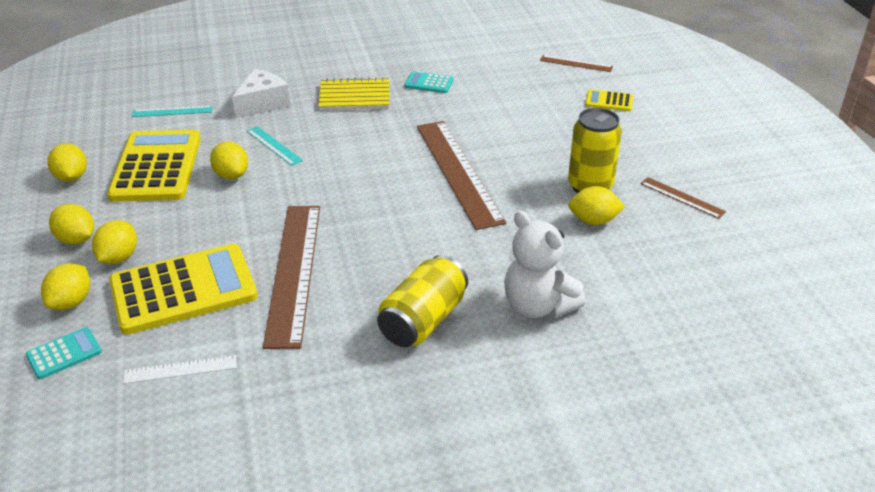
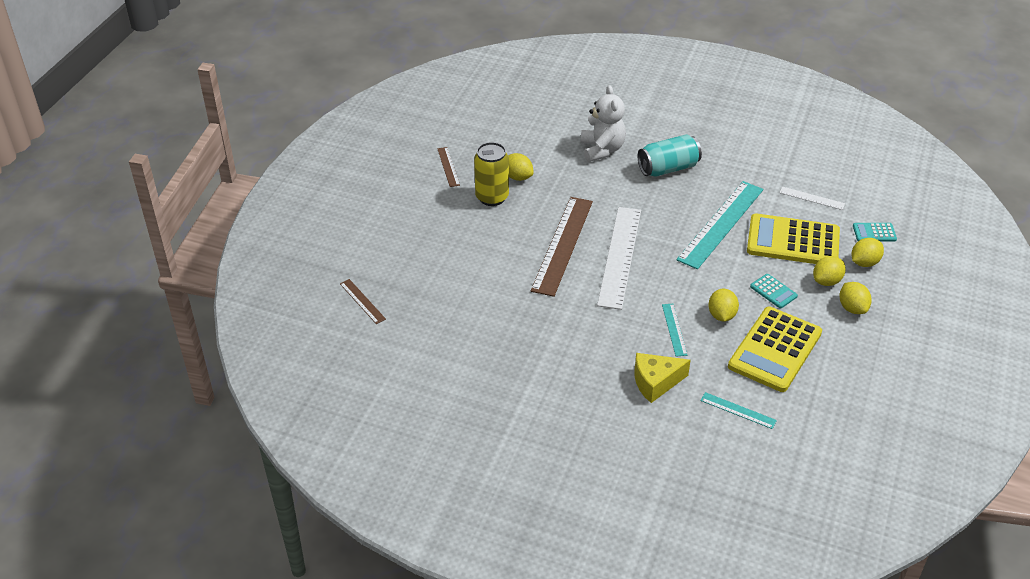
camera: 145 degrees left, 5 degrees up
(71, 177) = (845, 370): yellow lemon -> none
(262, 103) = (655, 382): white cheese -> yellow cheese
(294, 272) = (720, 224): brown ruler -> turquoise ruler
(354, 97) = (574, 352): yellow notebook -> none
(386, 186) = (620, 256): none -> white ruler
(423, 320) = (668, 168): yellow can -> turquoise can
(429, 83) = (501, 338): turquoise calculator -> turquoise calculator (773, 291)
(609, 101) = (390, 253): yellow calculator -> none

